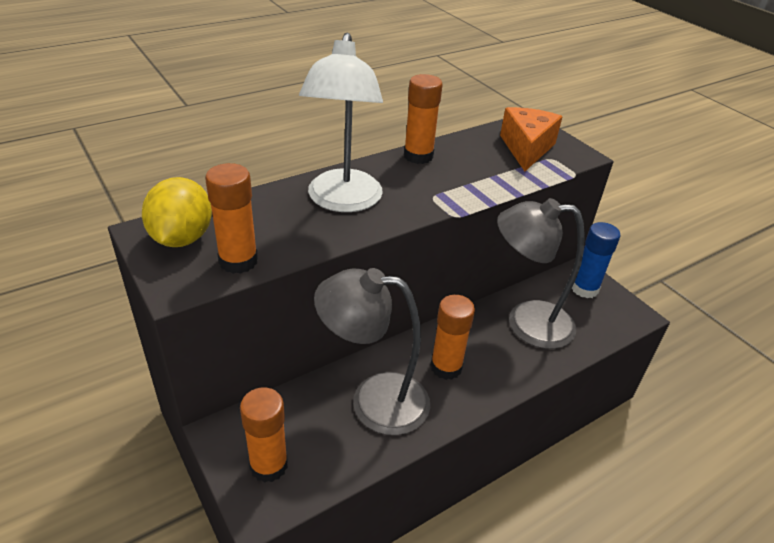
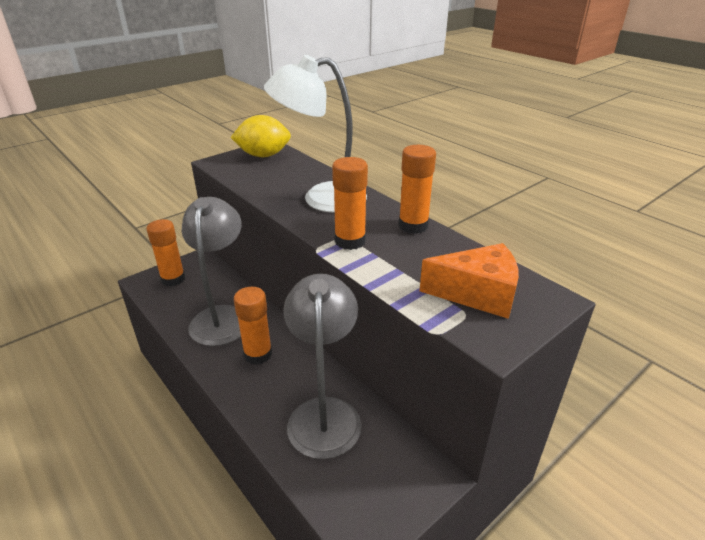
camera: 85 degrees right, 5 degrees down
(238, 261) = (241, 173): orange glue stick -> orange glue stick (350, 241)
(584, 289) = (400, 477): blue glue stick -> none

